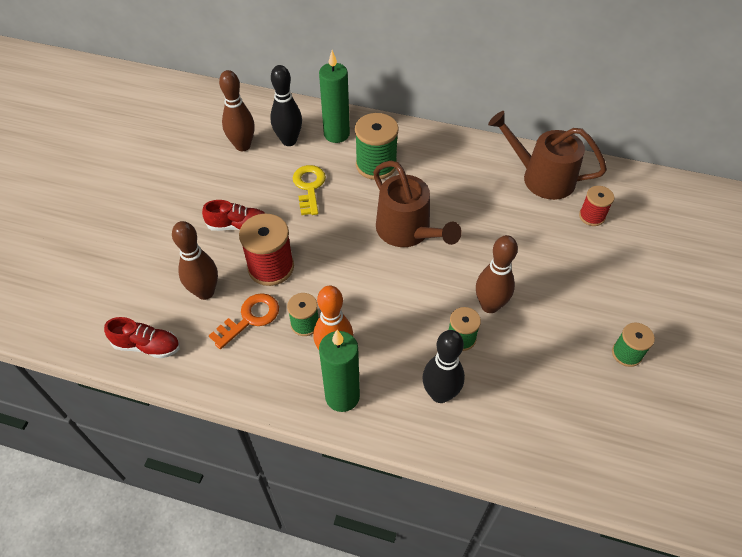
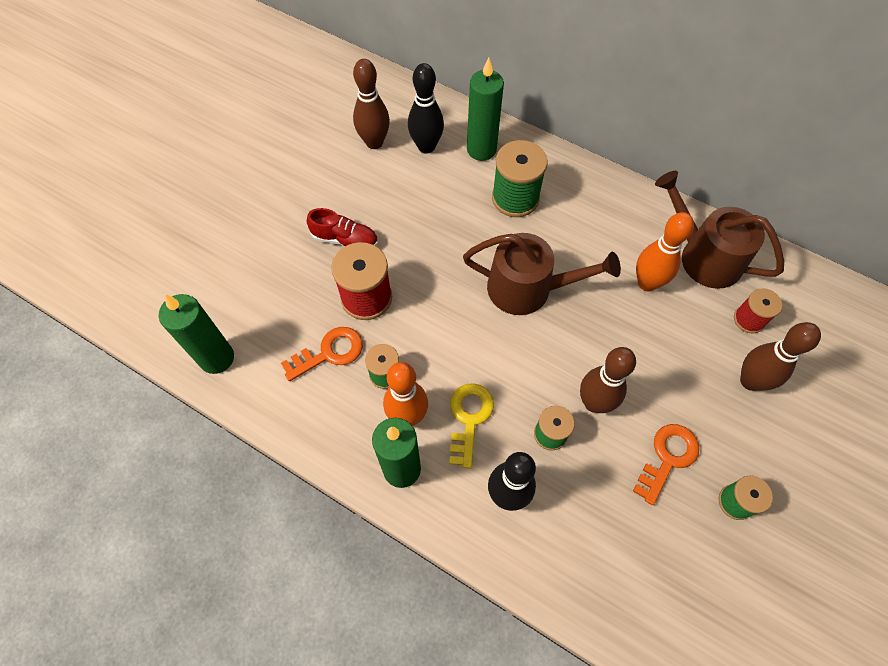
camera: 15 degrees right, 10 degrees up
(147, 346) = (217, 358): red shoe -> green candle
(205, 292) = (290, 310): brown bowling pin -> brown bowling pin (750, 381)
(309, 187) = (433, 209): yellow key -> yellow key (469, 418)
(407, 231) = (527, 288): brown watering can -> brown watering can turned 60 degrees counterclockwise
(503, 206) = (647, 283): none -> orange bowling pin
(562, 333) = (667, 458): none -> orange key

